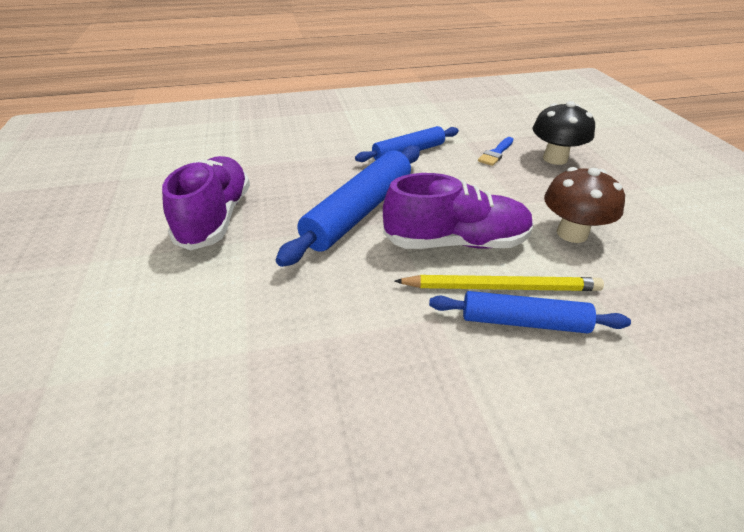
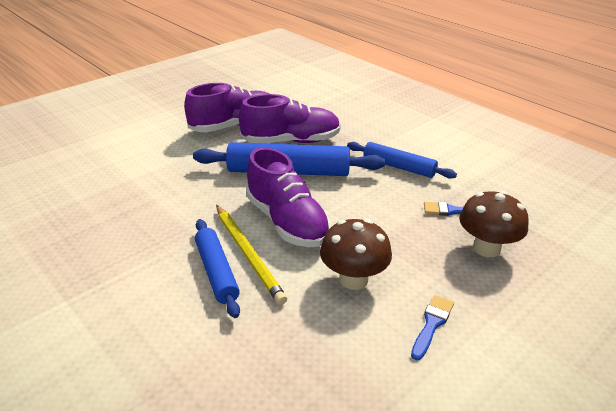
camera: 60 degrees right, 5 degrees down
(299, 191) = (291, 141): none -> purple shoe
(555, 158) = (486, 248): black mushroom -> brown mushroom
(645, 215) = (432, 324): none -> blue brush

